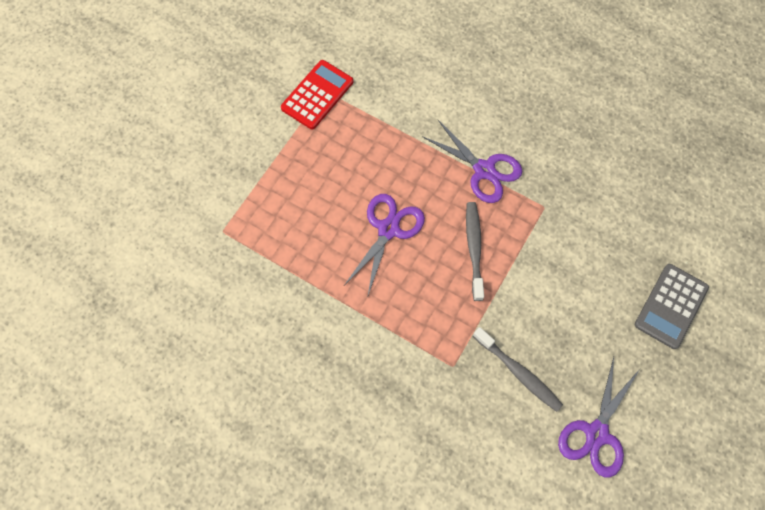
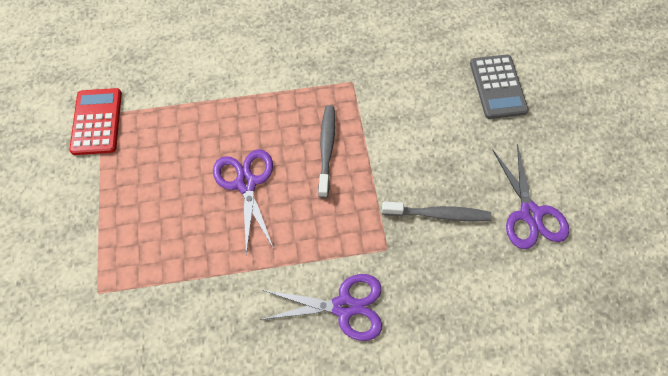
camera: 40 degrees left, 5 degrees down
(474, 249) = (326, 149): grey toothbrush -> grey toothbrush turned 45 degrees clockwise
(484, 170) = (285, 86): purple scissors -> purple scissors (344, 307)

